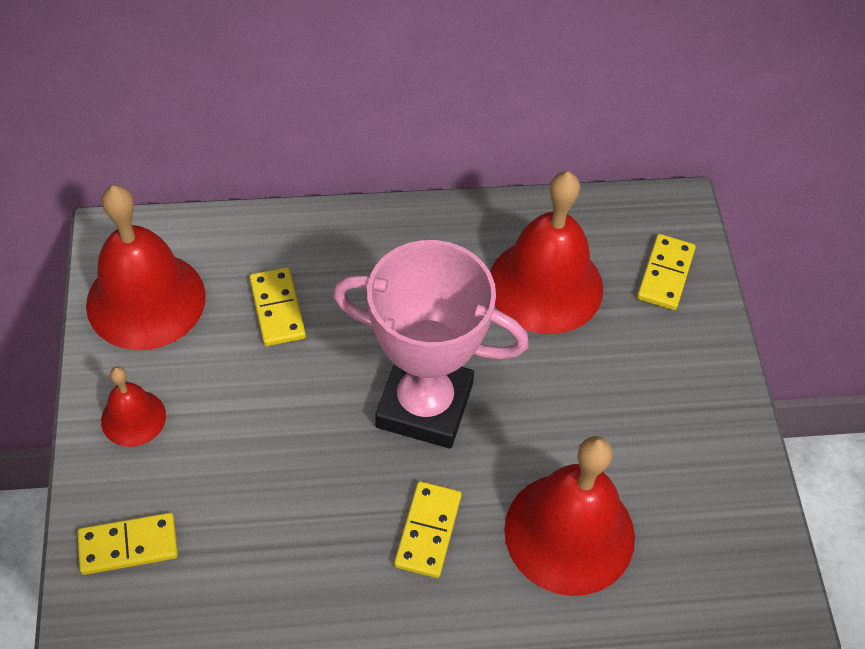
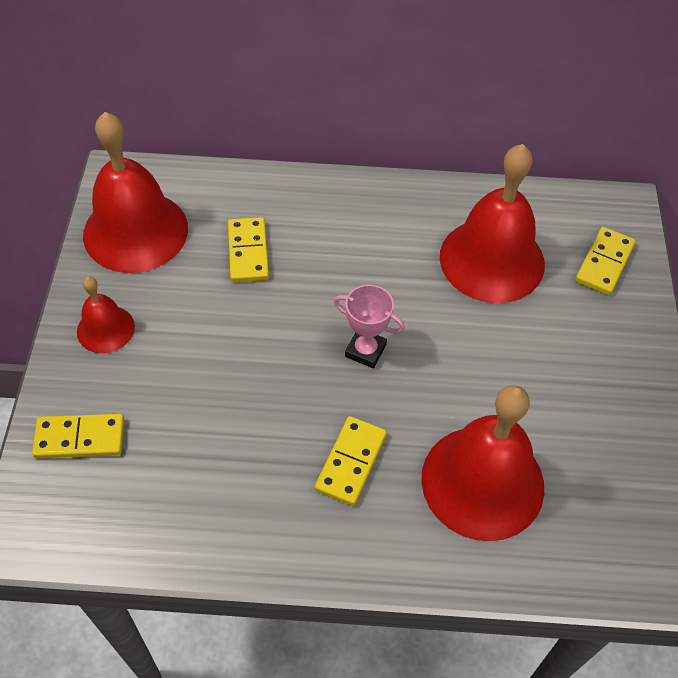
camera: 10 degrees right, 0 degrees up
(424, 405) = (365, 350): pink trophy -> pink trophy, size x0.44

